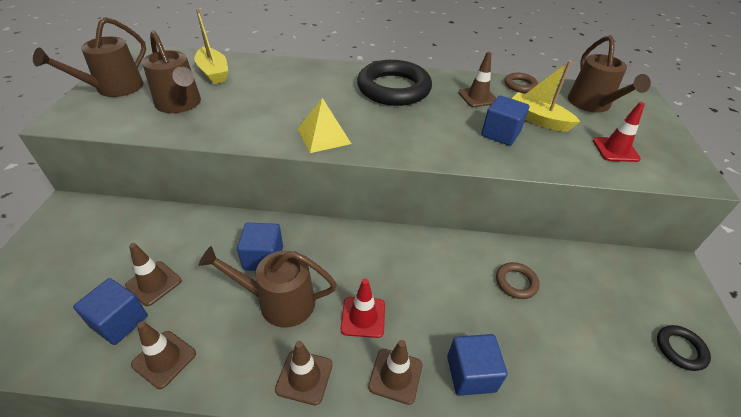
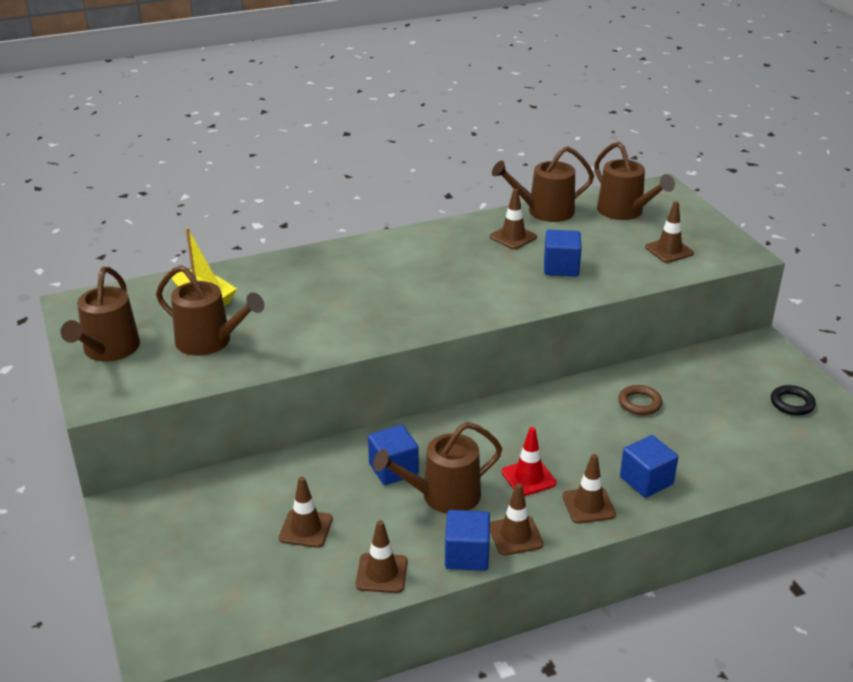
camera: 25 degrees left, 10 degrees down
(119, 321) = (307, 567): blue cube -> blue cube (467, 555)
(324, 136) = (397, 323): yellow pyramid -> none
(393, 88) = (421, 254): black ring -> none
(520, 85) = (544, 211): brown ring -> brown watering can
(538, 119) = (585, 243): yellow boat -> none
(615, 150) = (669, 250): red traffic cone -> brown traffic cone

